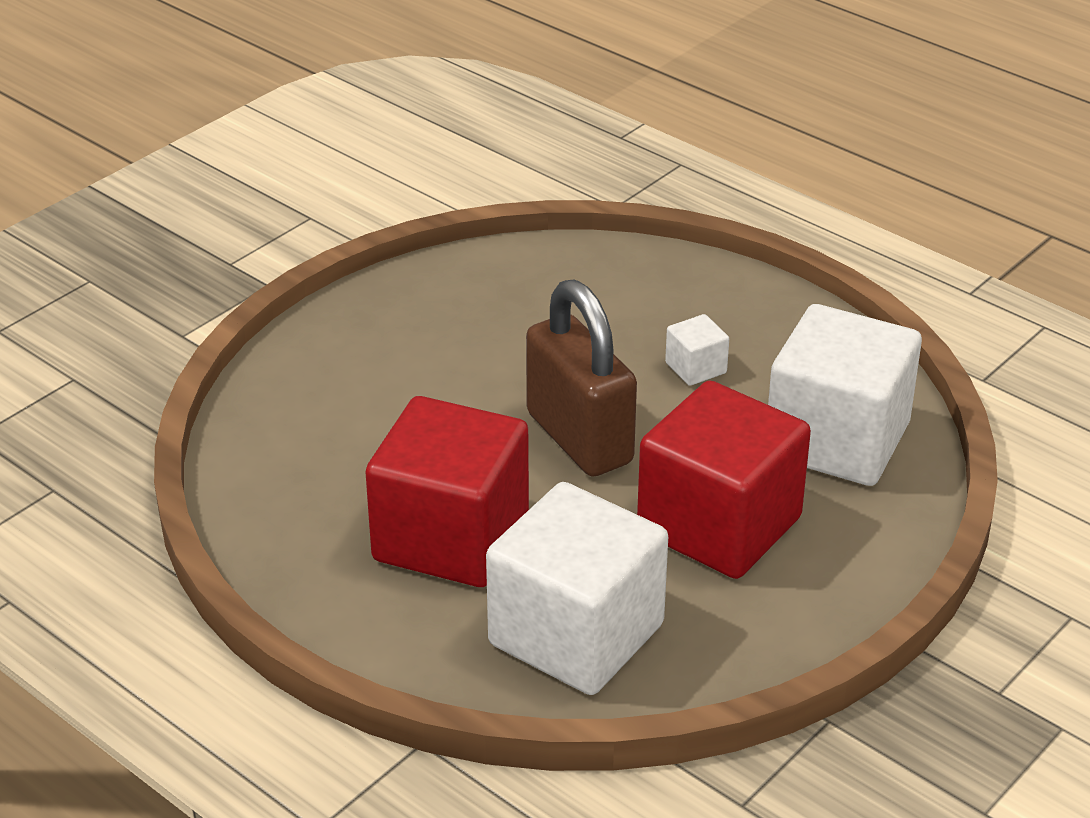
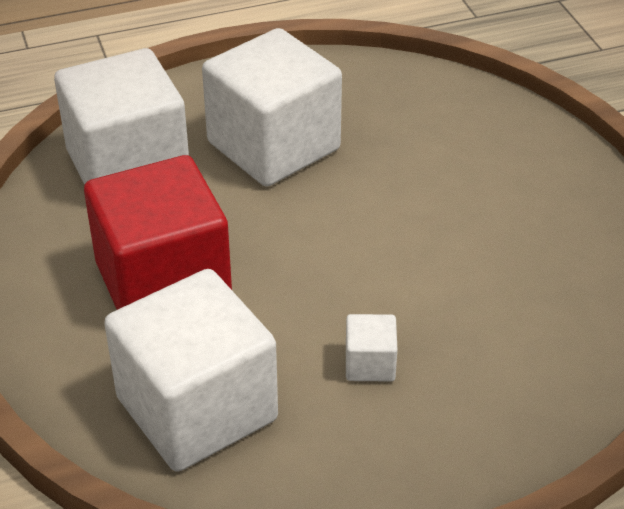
camera: 120 degrees right, 5 degrees up
(451, 537) = (273, 146): red cube -> white cube
(579, 438) = (330, 250): brown padlock -> none

